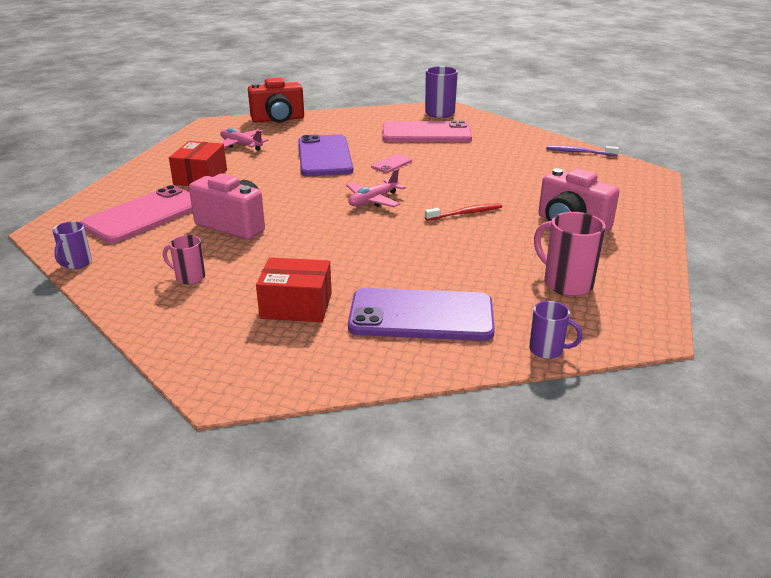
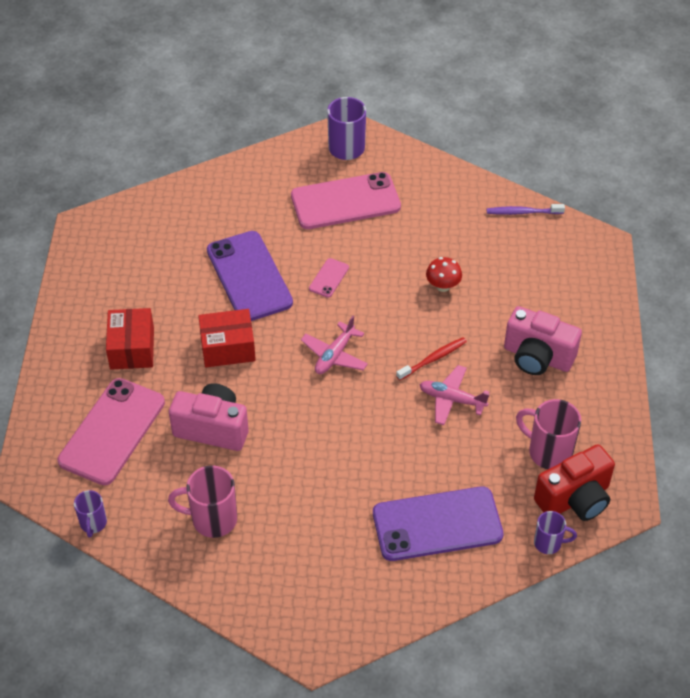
camera: 15 degrees left, 20 degrees up
(189, 277) = (212, 519): pink mug -> pink mug, size x1.66
(241, 145) = (143, 271): pink plane -> pink plane (452, 399)
(278, 119) = (158, 201): red camera -> red camera (575, 499)
(296, 306) = (327, 536): red box -> red box (228, 348)
(492, 178) = (443, 286): none -> red mushroom

